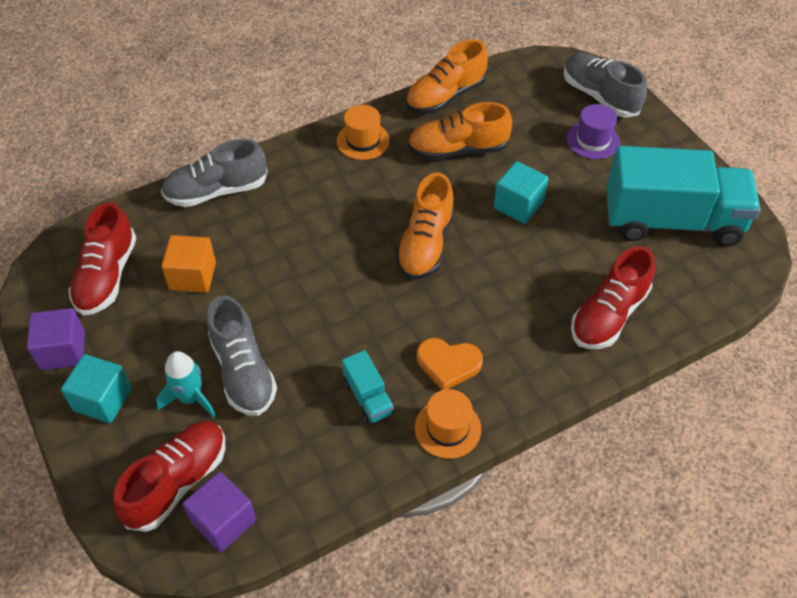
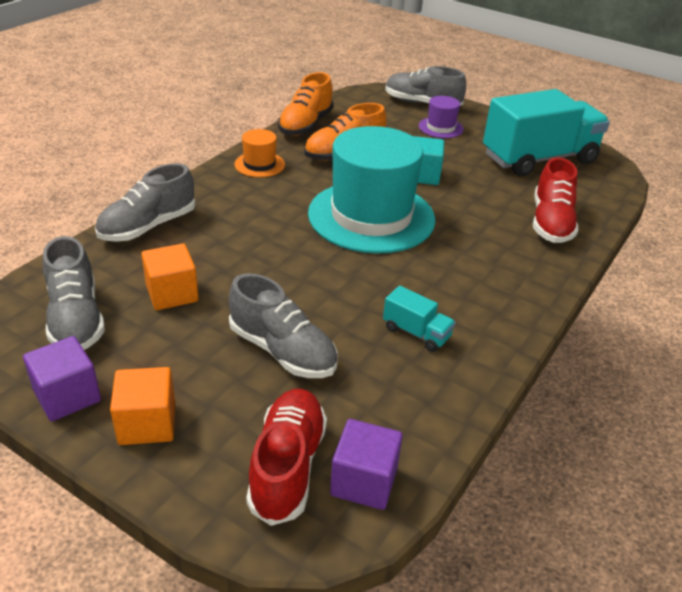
camera: 30 degrees left, 15 degrees down
(103, 400) = (147, 423): turquoise cube -> orange cube
(107, 276) = (76, 319): red shoe -> grey shoe
(190, 398) = (245, 389): turquoise rocket -> none
(425, 244) = (371, 216): orange shoe -> turquoise hat
(447, 428) = (502, 332): orange hat -> none
(448, 364) = (462, 288): orange heart -> none

